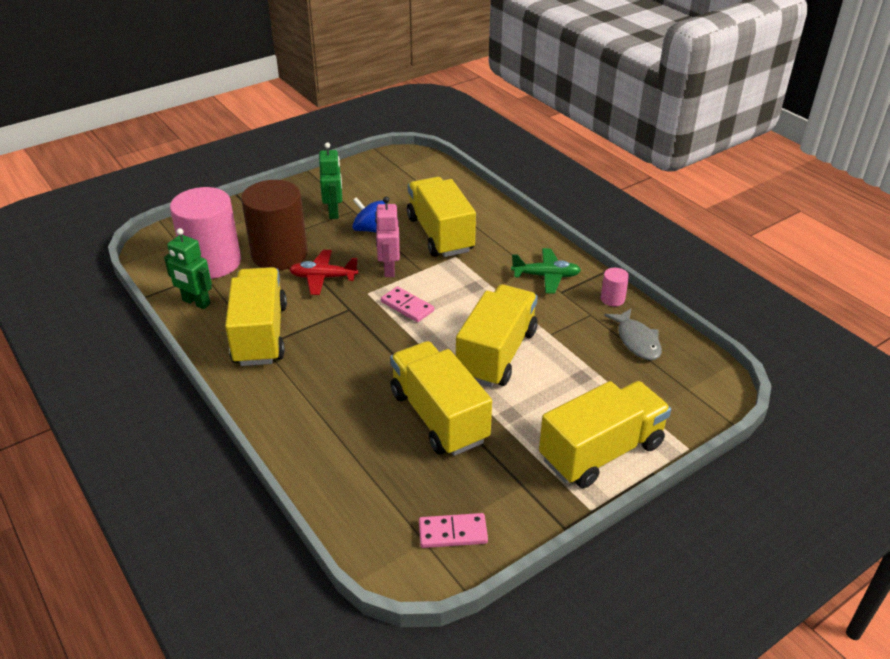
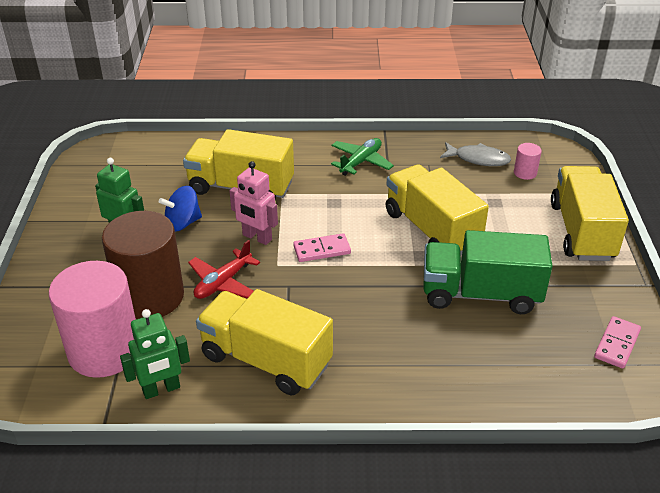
camera: 55 degrees left, 0 degrees up
(439, 416) = (480, 294): yellow truck -> green truck
(612, 299) = (421, 146): pink cylinder -> pink cylinder (525, 173)

